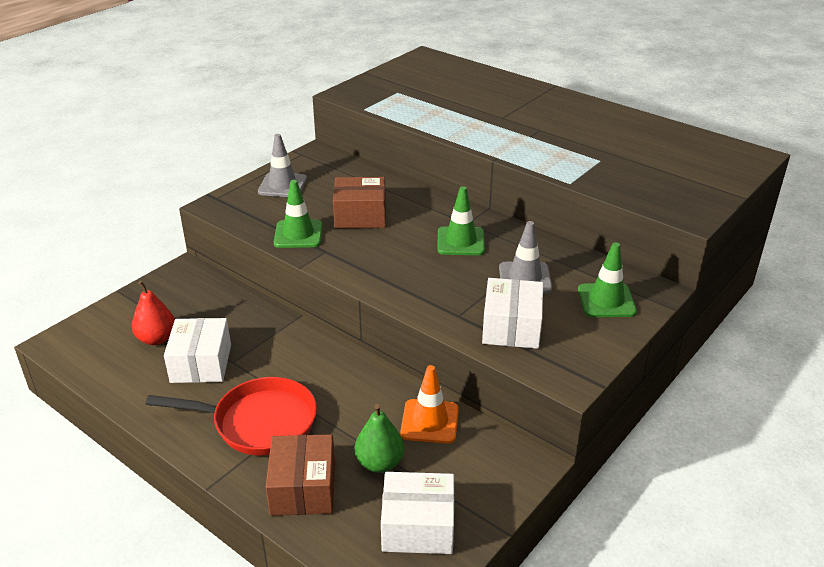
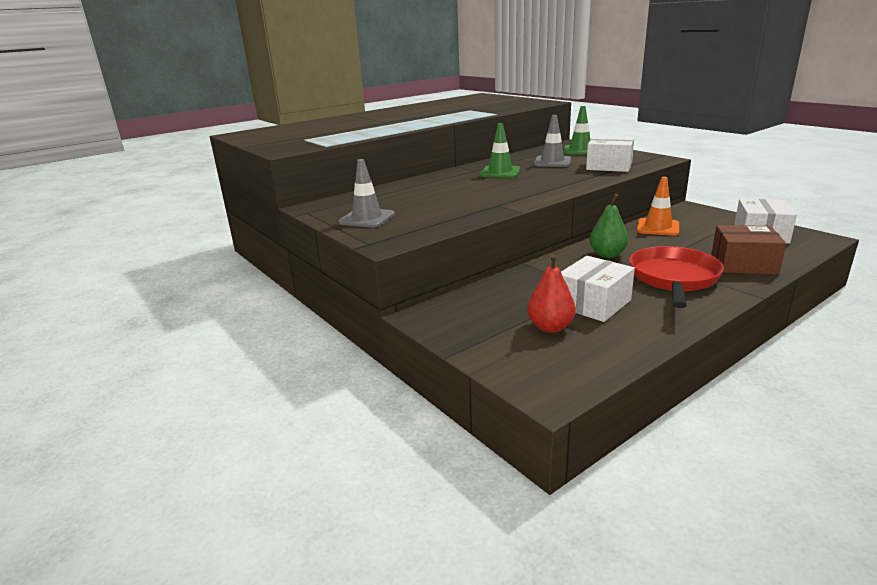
camera: 75 degrees left, 10 degrees down
(201, 363) = (593, 303): white box -> white box turned 60 degrees counterclockwise
(298, 234) = (465, 213): green traffic cone -> none
(360, 216) = (445, 195): brown box -> none
(379, 463) = (705, 242): green pear -> green pear (607, 254)

